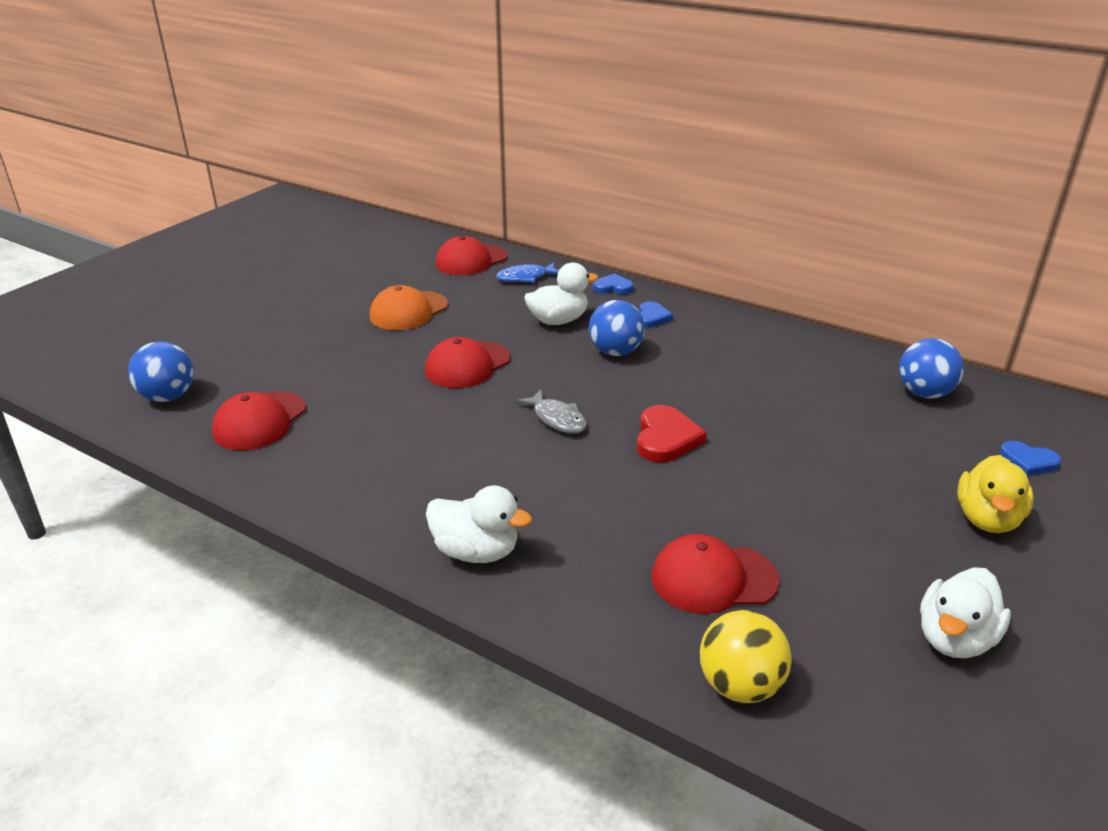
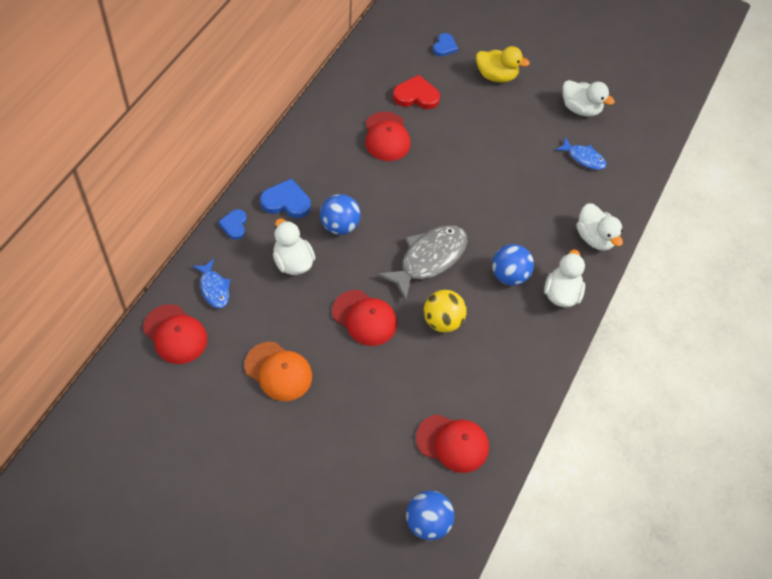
camera: 100 degrees left, 25 degrees up
(557, 419) = (429, 259): grey fish -> grey fish, size x1.82
(598, 614) = (594, 238): none -> white duck
(652, 317) = (286, 202): blue heart -> blue heart, size x1.55
(666, 438) = (443, 202): red heart -> red heart (416, 95)
(713, 578) = (560, 190): red cap -> red cap (386, 137)
(740, 685) = (624, 187): yellow ball -> yellow ball (442, 321)
(807, 625) = (583, 158): none -> blue fish
(924, 393) = (380, 72): blue ball -> blue ball (509, 275)

